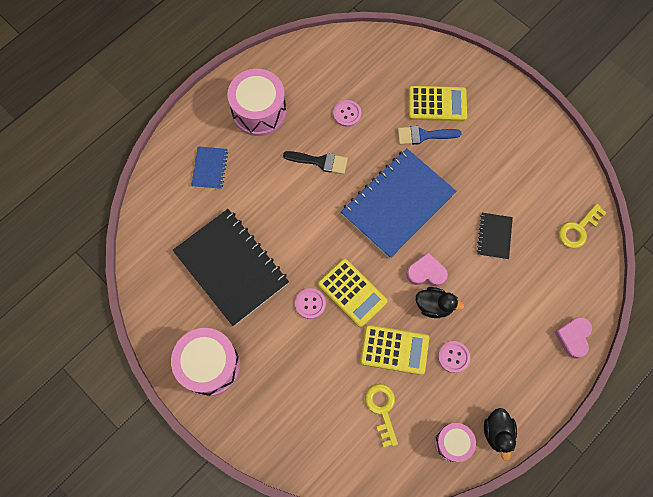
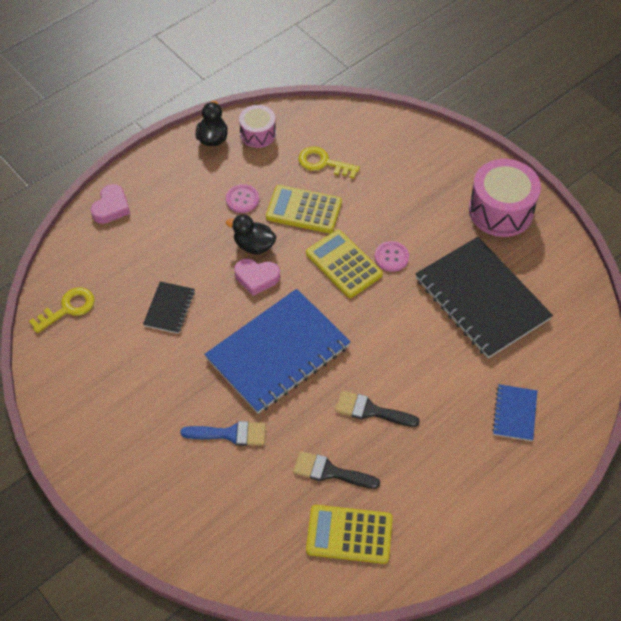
camera: 175 degrees left, 15 degrees down
(259, 111) = (451, 485): pink drum -> none
(347, 114) = (330, 472): pink button -> black brush
(382, 409) = (323, 163): yellow key -> yellow key turned 120 degrees clockwise
(437, 104) = (204, 476): yellow calculator -> yellow calculator (349, 534)

